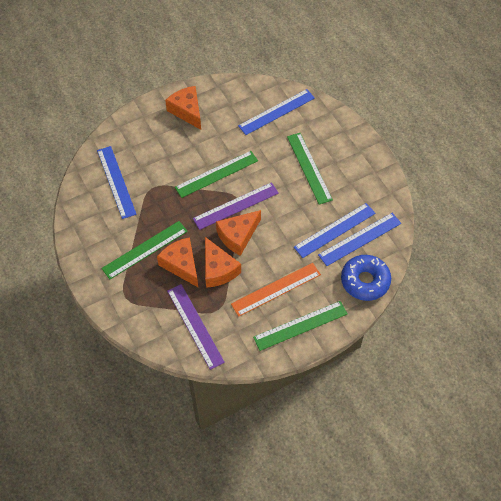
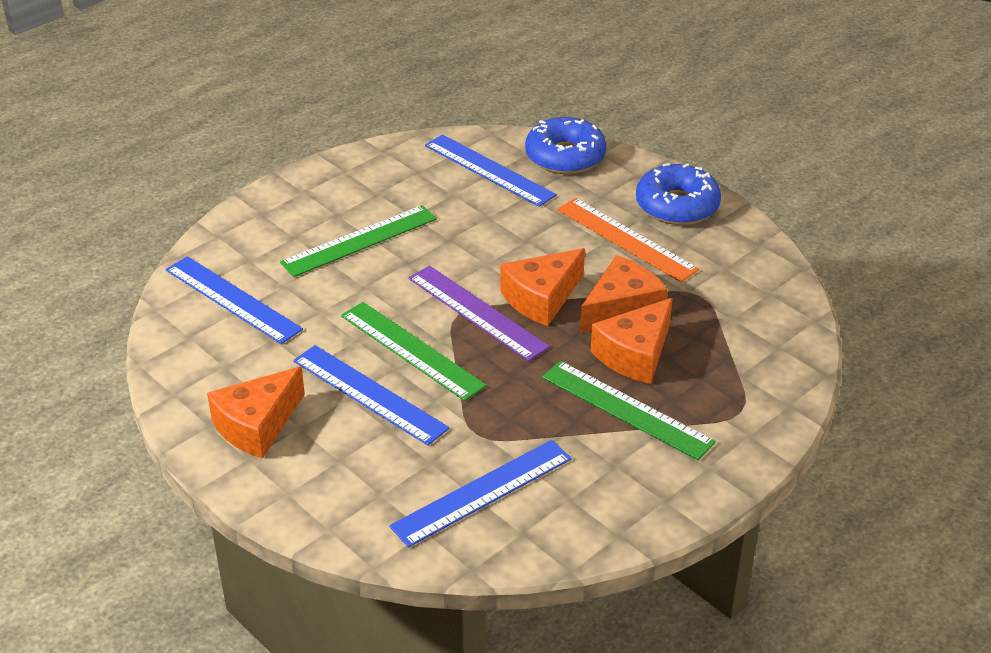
camera: 105 degrees left, 20 degrees down
(195, 326) = (744, 314): purple ruler -> none
(238, 236) = (541, 298): orange cheese -> orange cheese turned 105 degrees clockwise
(300, 325) = (677, 206): green ruler -> blue donut
(334, 230) = (482, 196): blue ruler -> blue ruler (369, 394)

